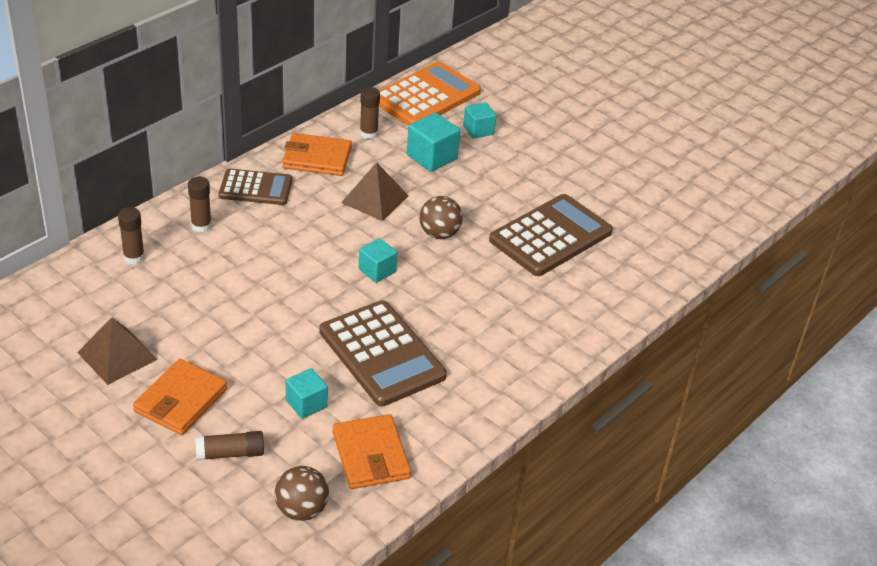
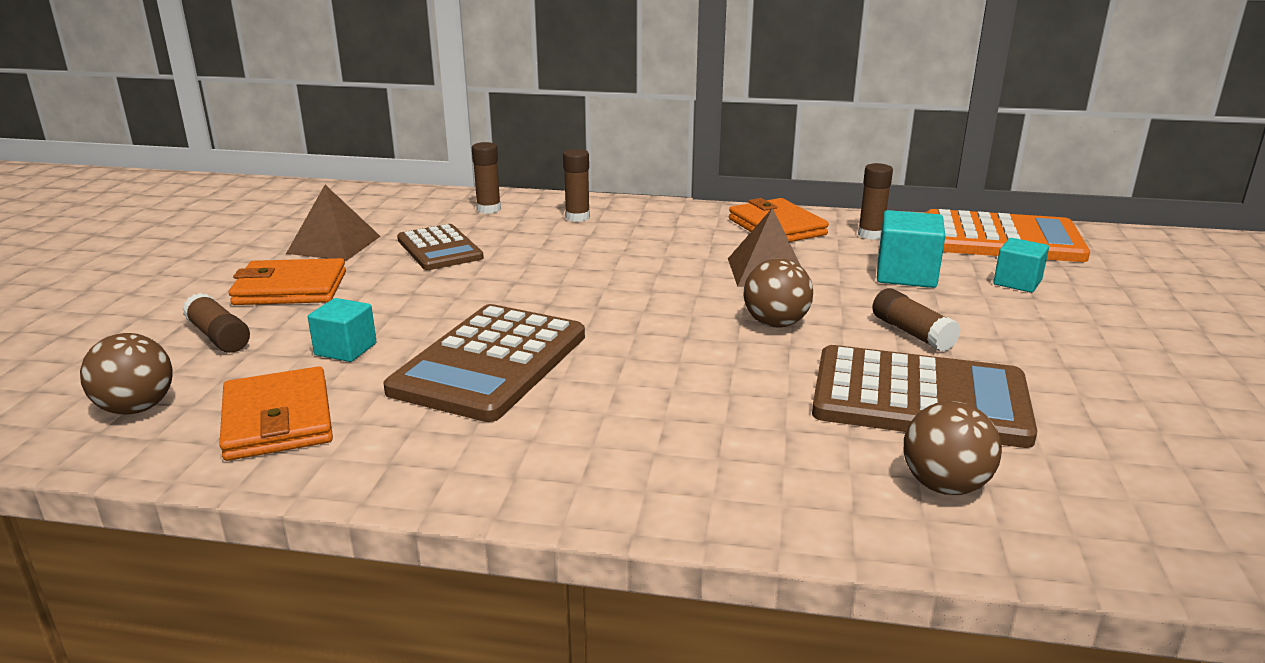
camera: 60 degrees right, 15 degrees down
(255, 188) = (675, 219): brown calculator -> brown calculator (439, 249)
(371, 455) = (278, 420): orange wallet -> orange wallet turned 60 degrees counterclockwise
(377, 270) = (643, 312): turquoise cube -> none
(493, 198) = (912, 333): none -> brown glue stick
(615, 273) = (944, 485): none -> brown ball

